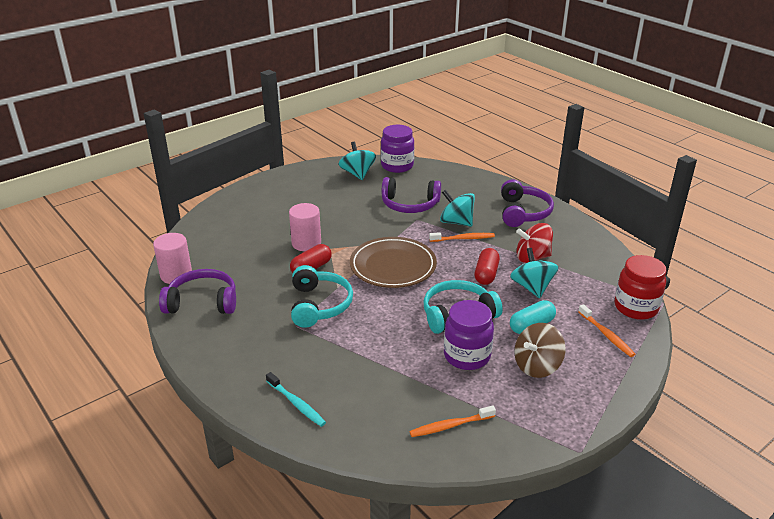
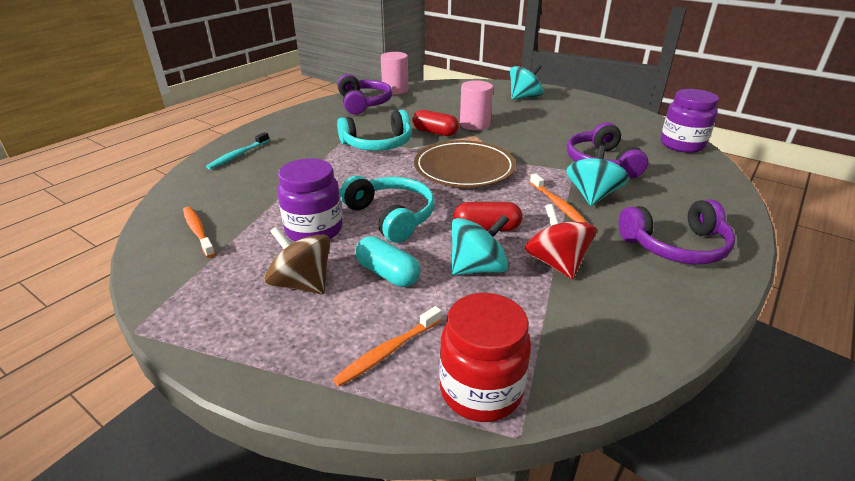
camera: 75 degrees right, 0 degrees up
(357, 174) = (633, 127): turquoise spinning top -> turquoise spinning top (524, 97)

